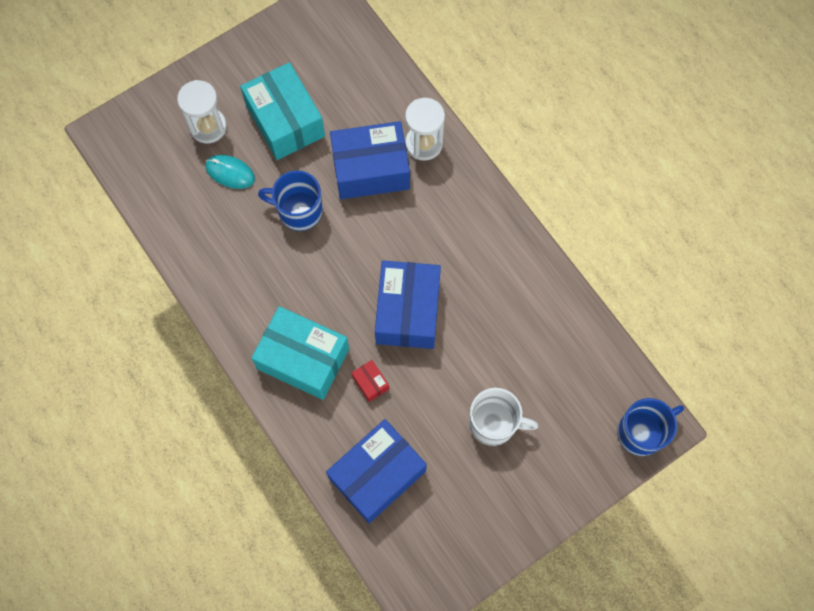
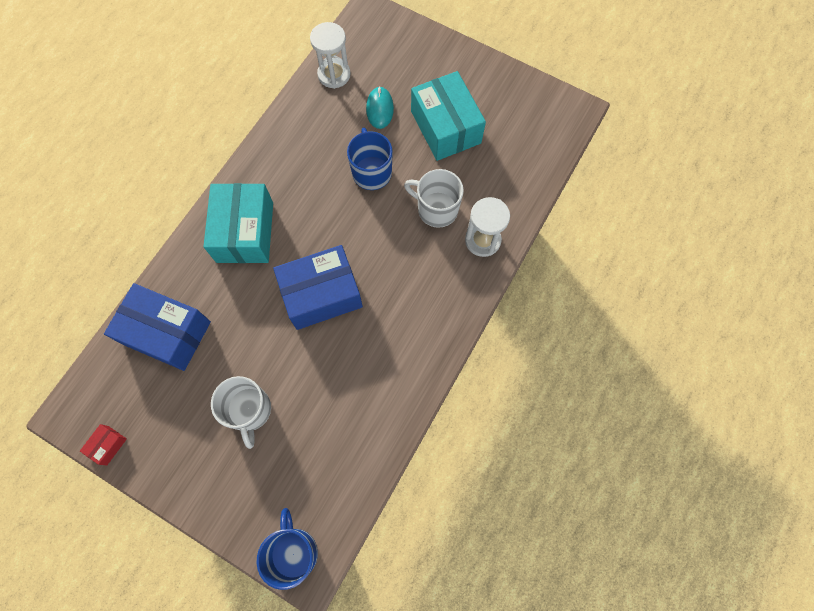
camera: 65 degrees right, 0 degrees up
(208, 127) = (411, 76): white hourglass -> white hourglass (334, 75)
(285, 121) = (445, 127): turquoise box -> turquoise box turned 60 degrees counterclockwise
(370, 169) = (436, 209): blue box -> white mug
(370, 383) = (245, 292): red box -> red box (108, 445)
(641, 432) = (294, 552): blue mug -> blue mug turned 135 degrees counterclockwise

